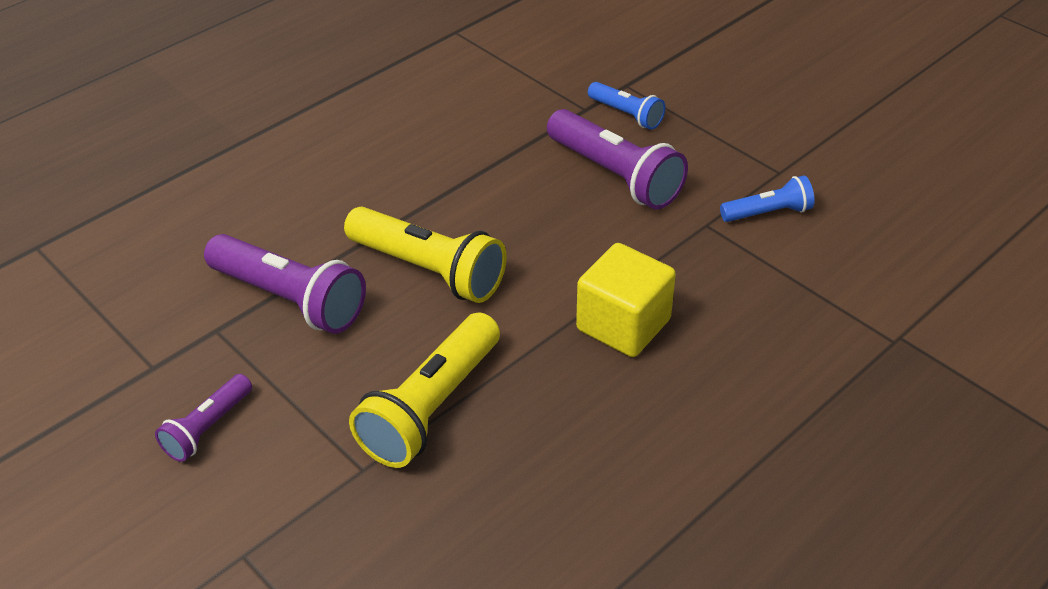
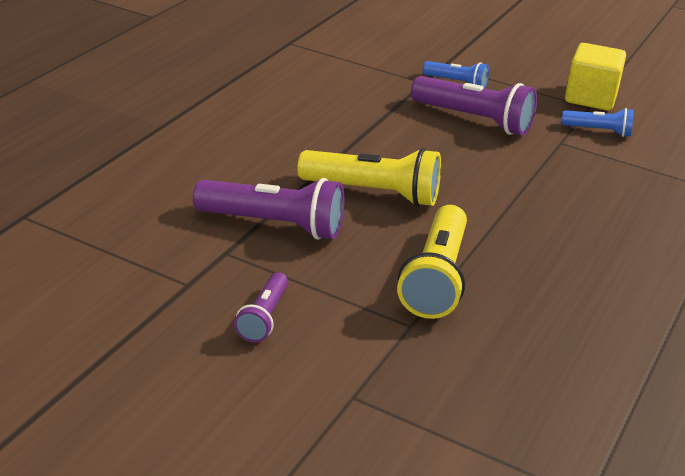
camera: 20 degrees left, 10 degrees down
(623, 325) = (544, 208): yellow cube -> yellow cube (590, 98)
(768, 213) = (598, 131): blue flashlight -> blue flashlight turned 45 degrees clockwise

